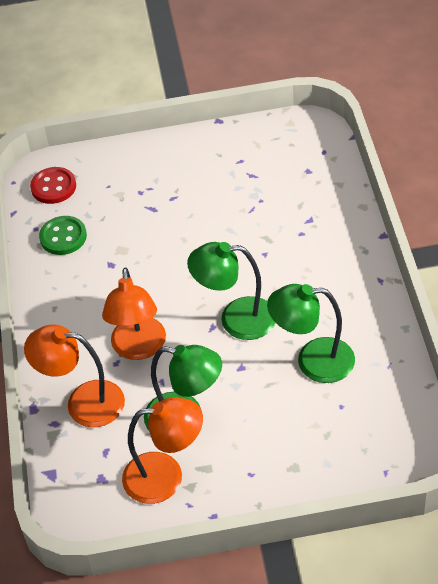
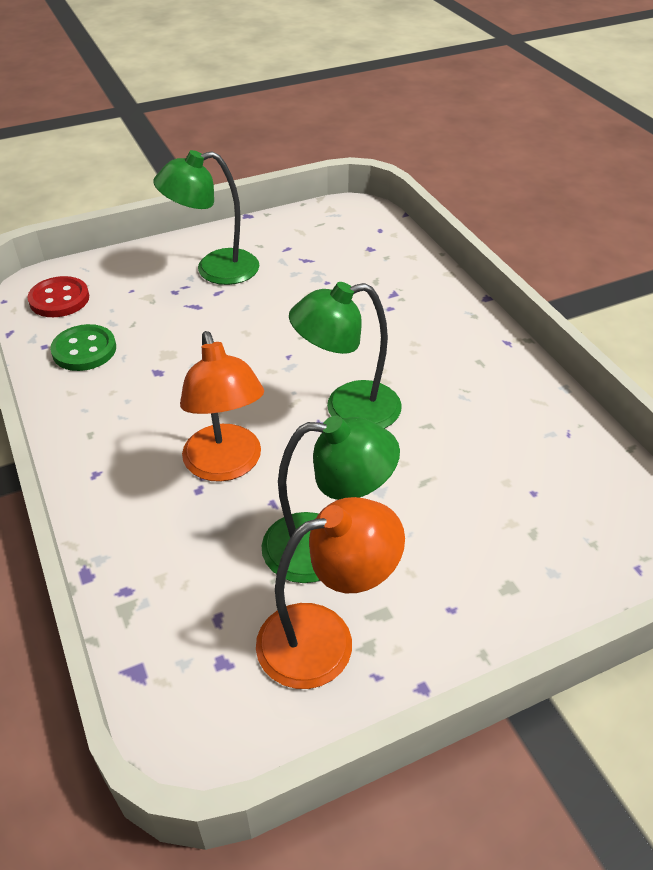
camera: 20 degrees left, 5 degrees down
(83, 402) = (163, 552): orange lamp -> none
(313, 361) = (470, 443): green lamp -> green lamp (214, 270)

